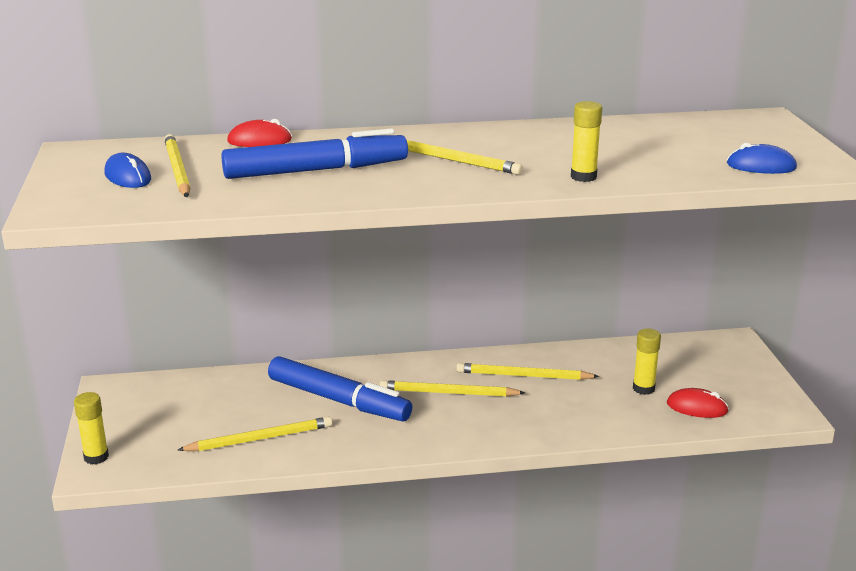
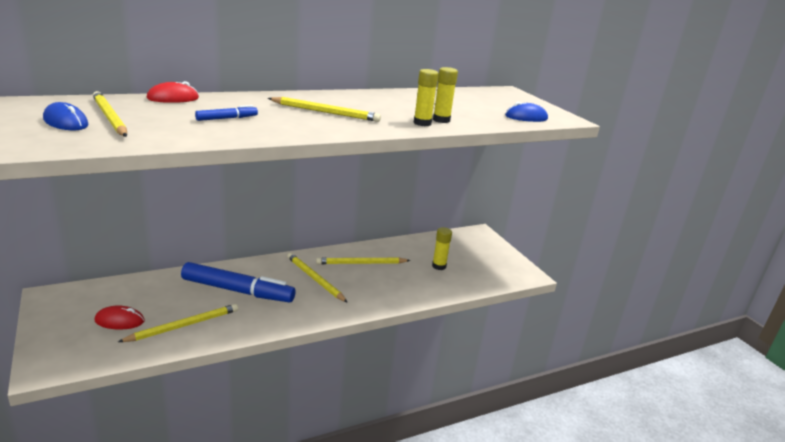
camera: 20 degrees left, 0 degrees up
(96, 457) = (45, 355): yellow glue stick -> yellow glue stick (441, 120)
(316, 170) = (227, 118): blue marker -> blue marker, size x0.43
(448, 393) = (315, 279): yellow pencil -> yellow pencil turned 60 degrees clockwise
(697, 407) = (475, 276): red mouse -> red mouse (119, 321)

